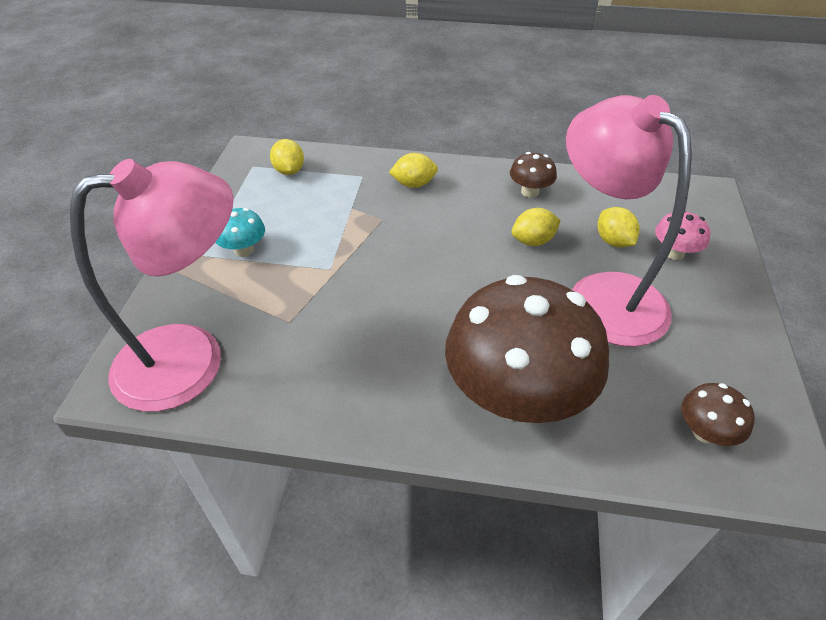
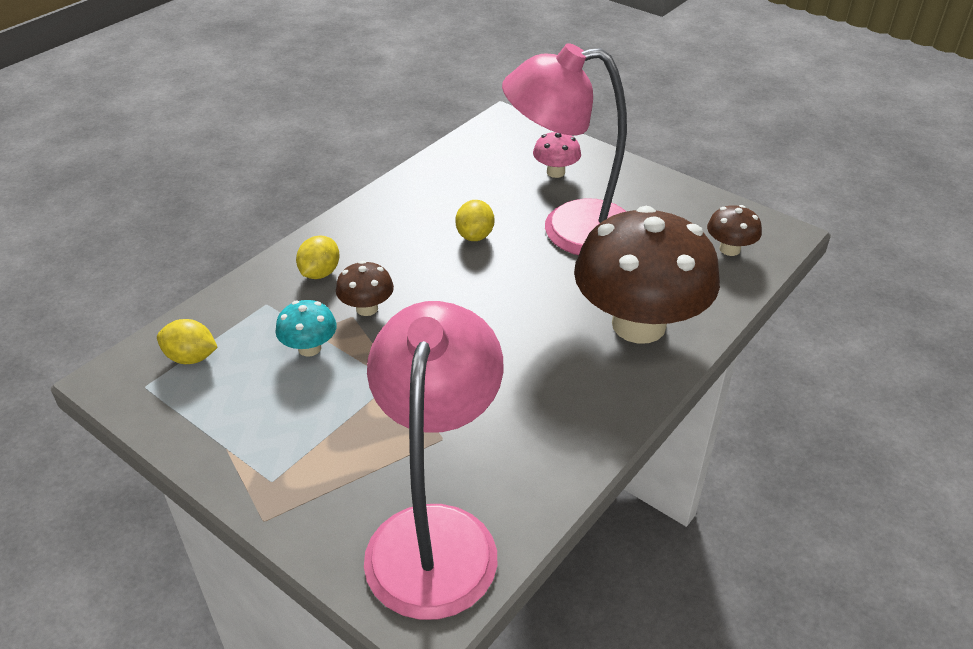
camera: 60 degrees left, 5 degrees down
(244, 250) = (297, 441): turquoise mushroom -> turquoise mushroom (309, 348)
(530, 192) = (409, 207): brown mushroom -> brown mushroom (367, 308)
(613, 241) = (515, 194): yellow lemon -> none

